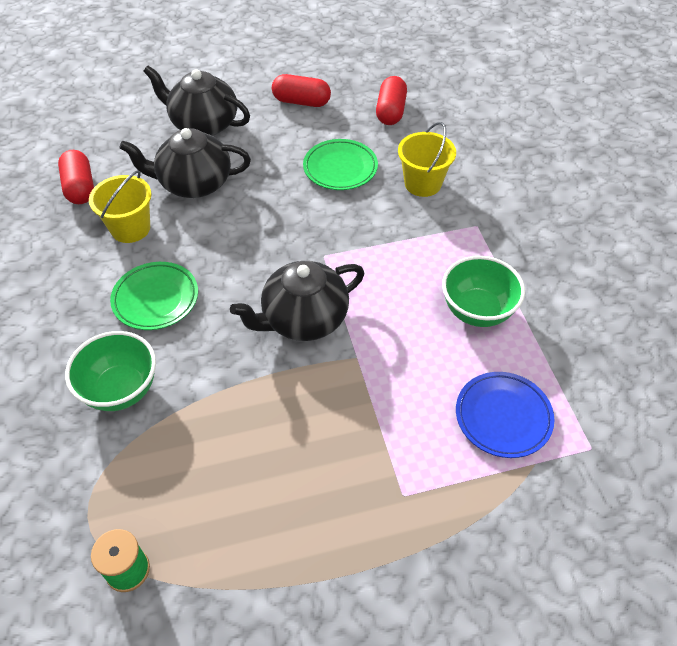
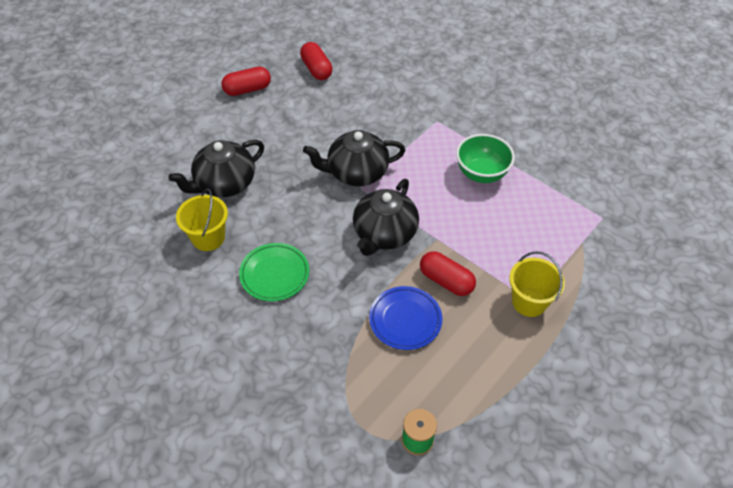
camera: 35 degrees left, 0 degrees up
(80, 188) = (139, 229): red capsule -> red capsule (446, 281)
(121, 390) = (309, 343): green bowl -> none
(203, 124) = (189, 138): black teapot -> black teapot (356, 172)
(340, 168) = (318, 124): green plate -> none
(423, 183) = (381, 109): yellow bucket -> yellow bucket (529, 301)
(503, 417) = (545, 227): blue plate -> blue plate (405, 320)

